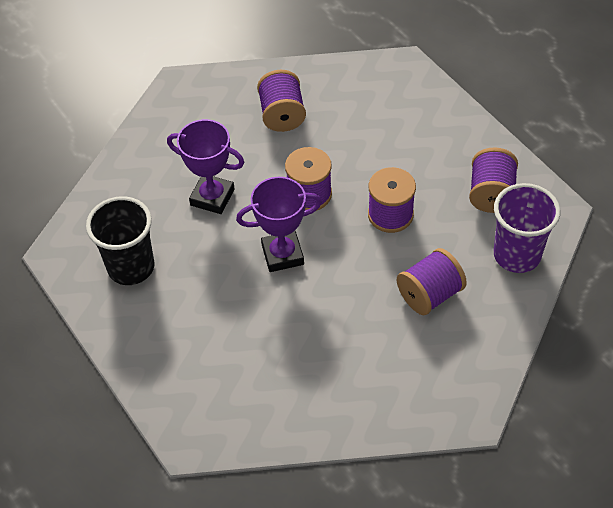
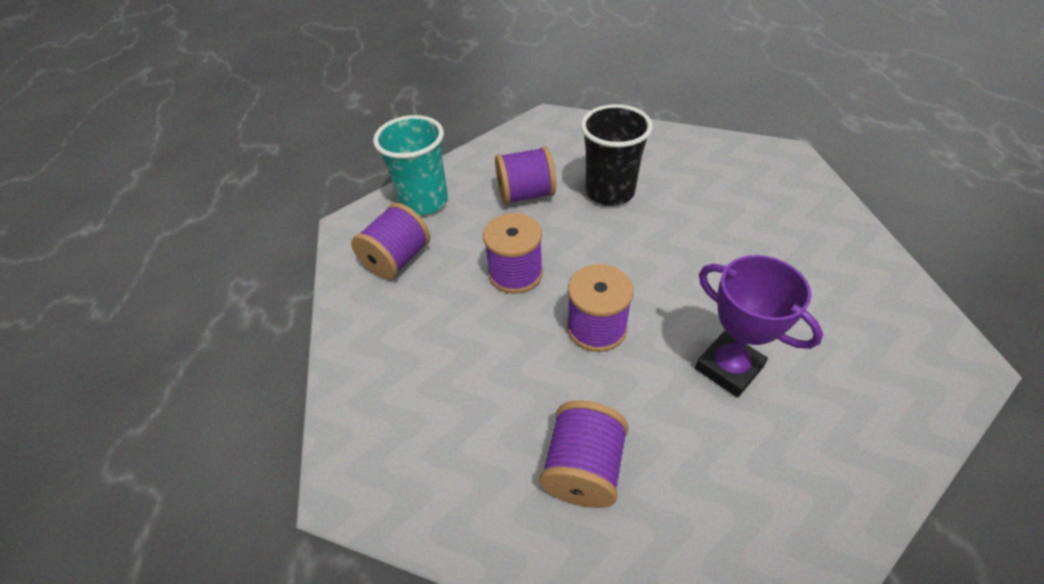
camera: 155 degrees left, 5 degrees down
(131, 267) = (851, 312): black cup -> black cup (610, 192)
(282, 254) = (656, 270): purple trophy -> none
(517, 255) = (424, 201): purple cup -> turquoise cup

